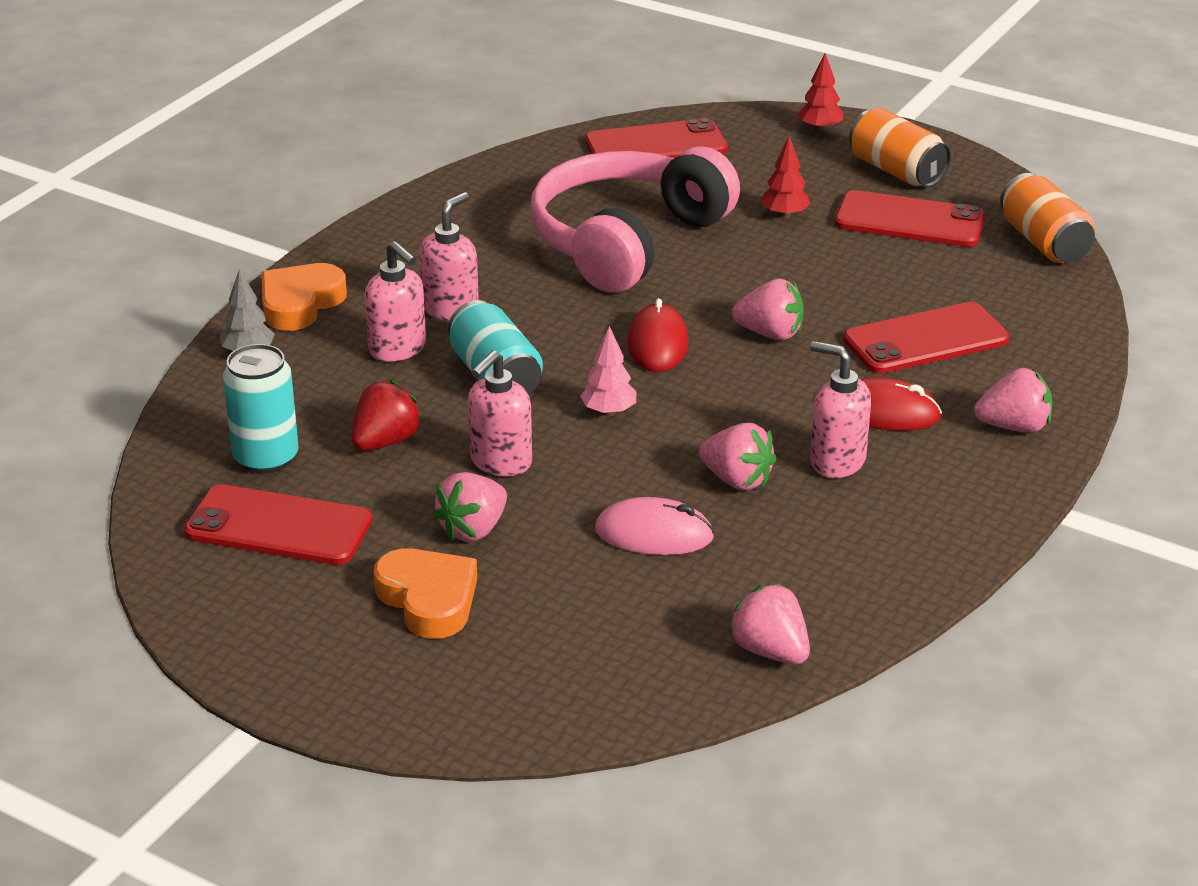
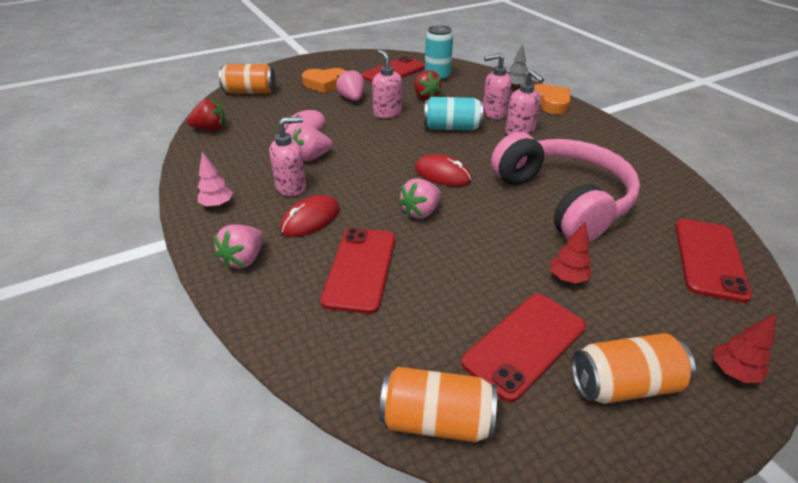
camera: 120 degrees right, 5 degrees up
(565, 693) = (250, 92): none -> orange can
(608, 412) = (397, 144): pink tree -> pink tree (217, 205)
(770, 651) = (210, 129): pink strawberry -> red strawberry

